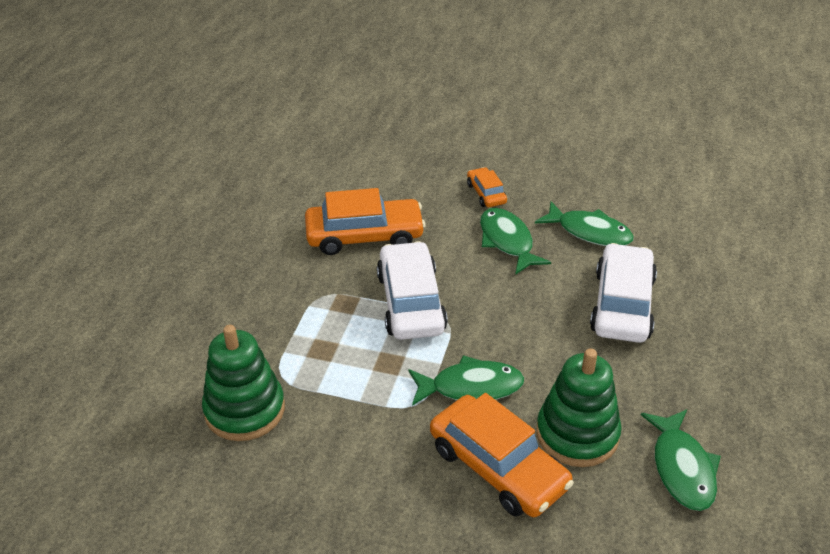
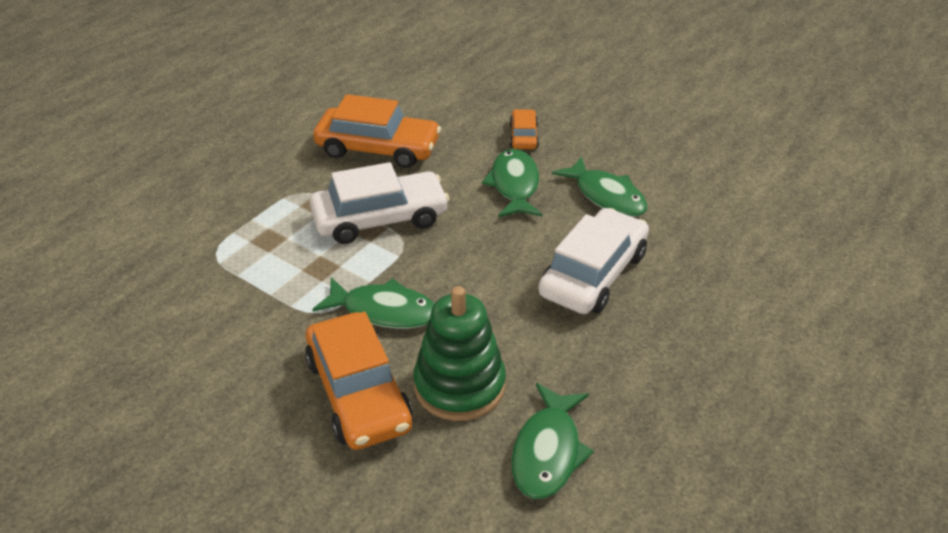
camera: 20 degrees right, 0 degrees up
(244, 410) = (163, 274): green stacking toy -> none
(411, 302) = (380, 218): white car -> white car turned 60 degrees clockwise

